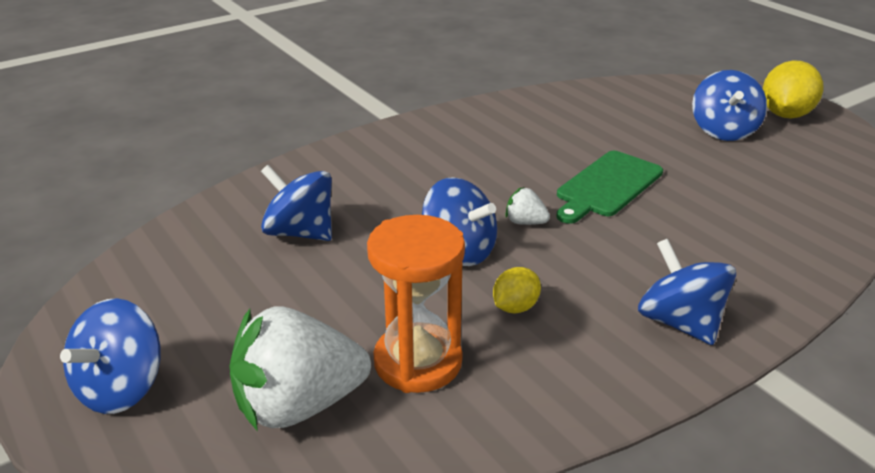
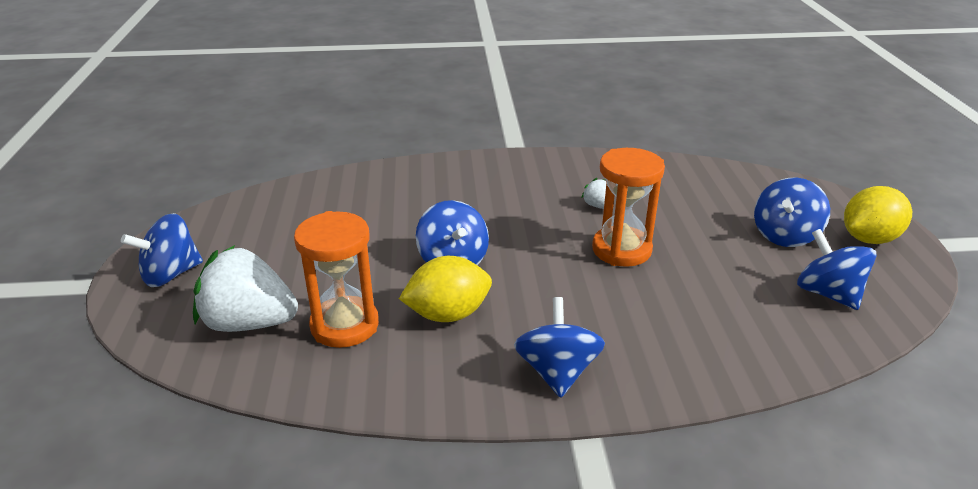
camera: 30 degrees right, 0 degrees up
(300, 232) = (363, 213): blue spinning top -> blue spinning top (828, 293)
(515, 307) = (448, 314): yellow lemon -> yellow lemon, size x1.79
(525, 222) = (524, 256): white strawberry -> white strawberry (598, 206)
(607, 186) = (621, 250): green cutting board -> orange hourglass

